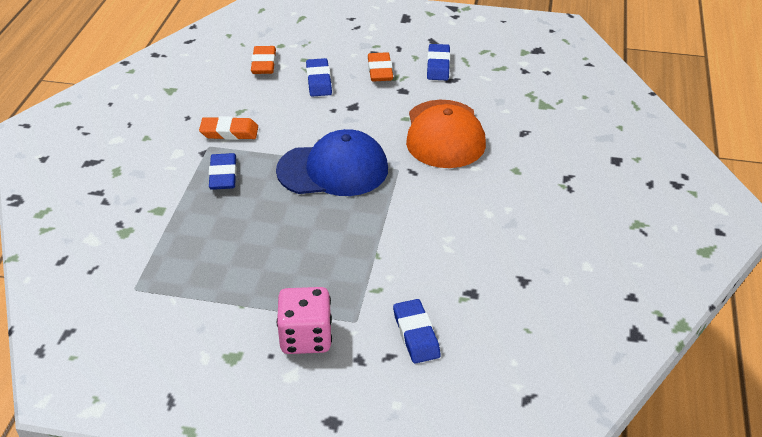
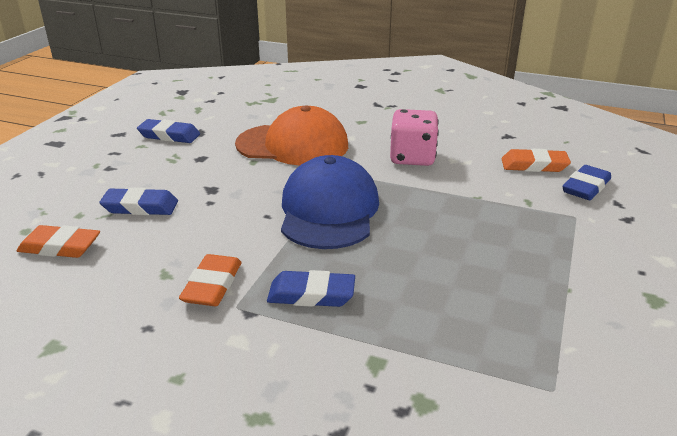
camera: 80 degrees left, 10 degrees down
(306, 337) = (608, 247): pink dice -> pink dice (412, 158)
(380, 70) = (151, 167): orange eraser -> orange eraser (534, 165)
(416, 334) = (585, 187): blue eraser -> blue eraser turned 45 degrees counterclockwise

